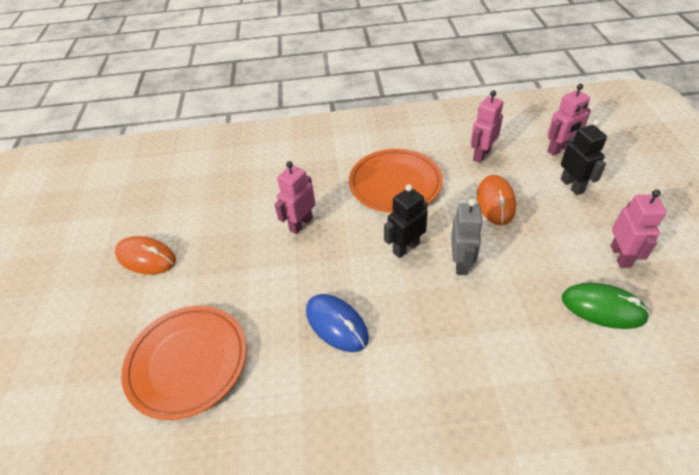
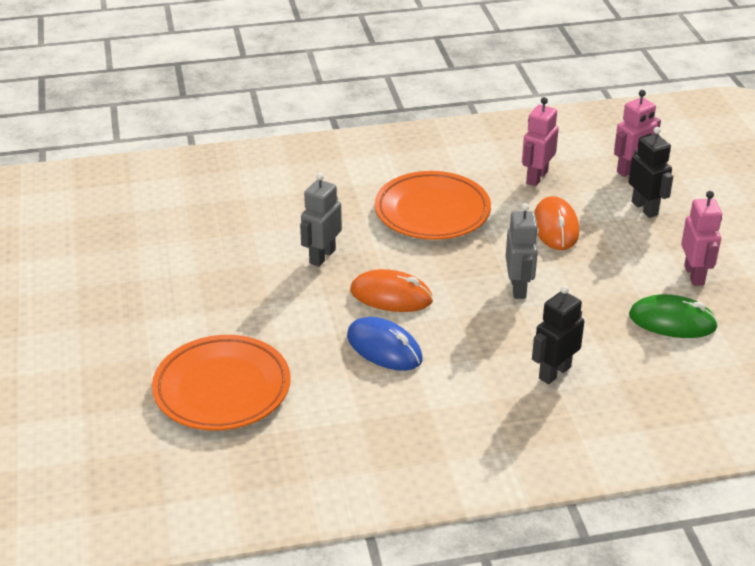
camera: 10 degrees left, 10 degrees down
(146, 258) = (135, 296): orange mouse -> orange mouse (391, 296)
(301, 224) = (322, 256): pink robot -> grey robot
(405, 248) = (453, 276): black robot -> black robot (554, 372)

